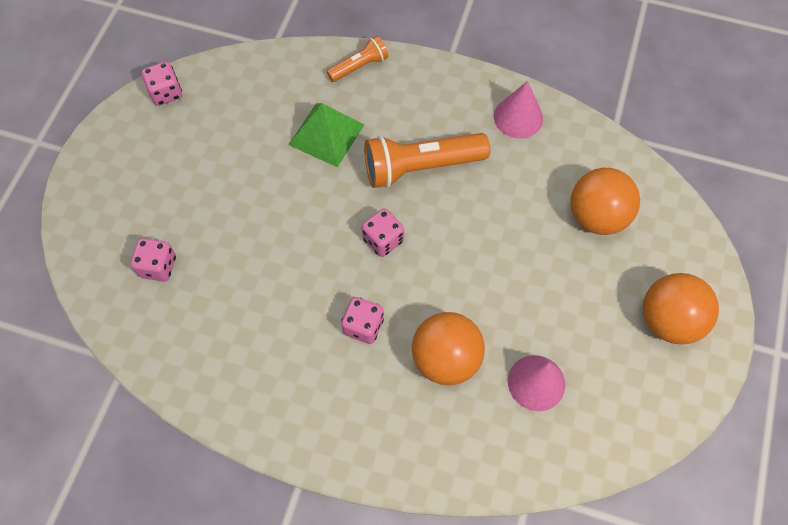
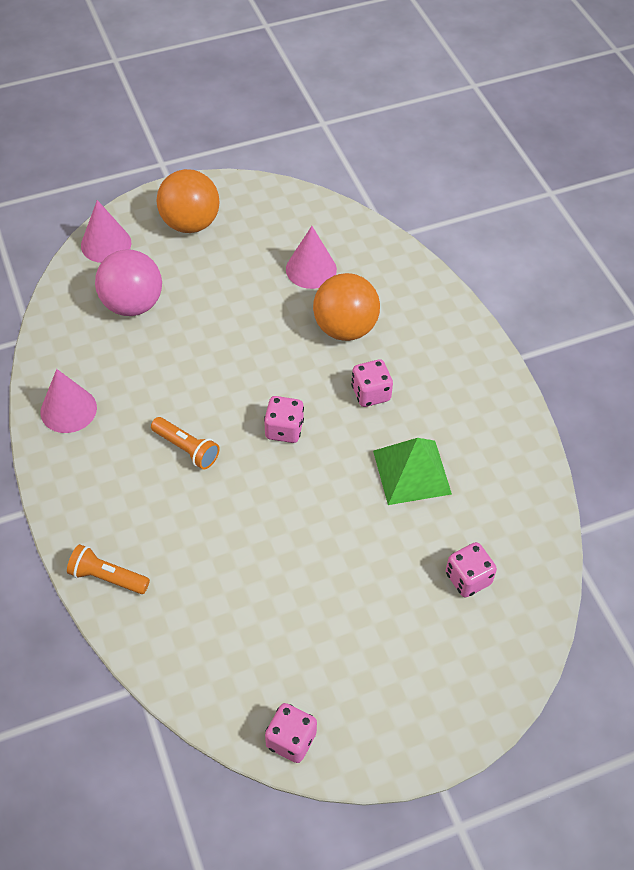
camera: 130 degrees left, 10 degrees down
(326, 134) = (214, 547): green pyramid -> green pyramid (411, 472)
(421, 167) = (187, 449): orange flashlight -> orange flashlight, size x0.54
(597, 216) = (132, 304): orange ball -> pink ball
(686, 238) = (106, 244): none -> pink cone

